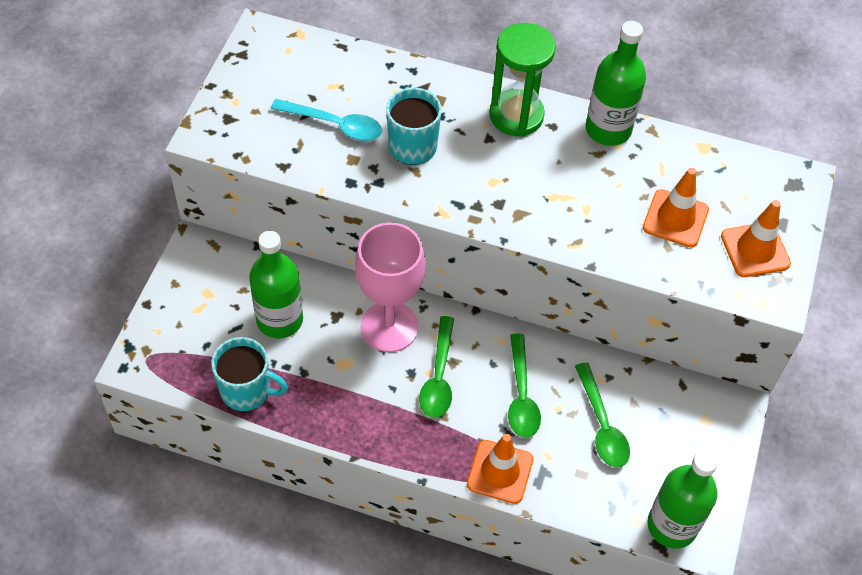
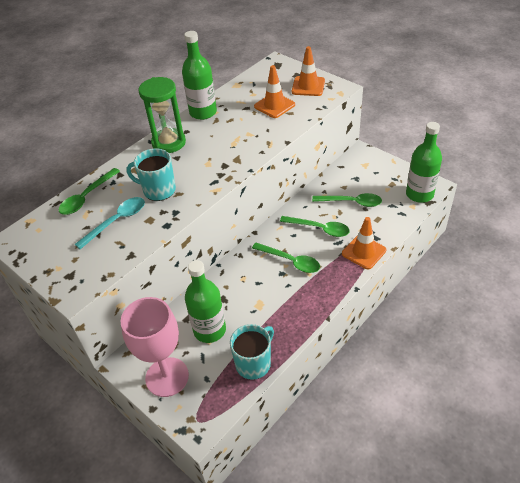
camera: 60 degrees left, 10 degrees down
(364, 72) = (86, 197): none -> green spoon
(389, 327) = (245, 274): pink goblet -> pink goblet (167, 377)

